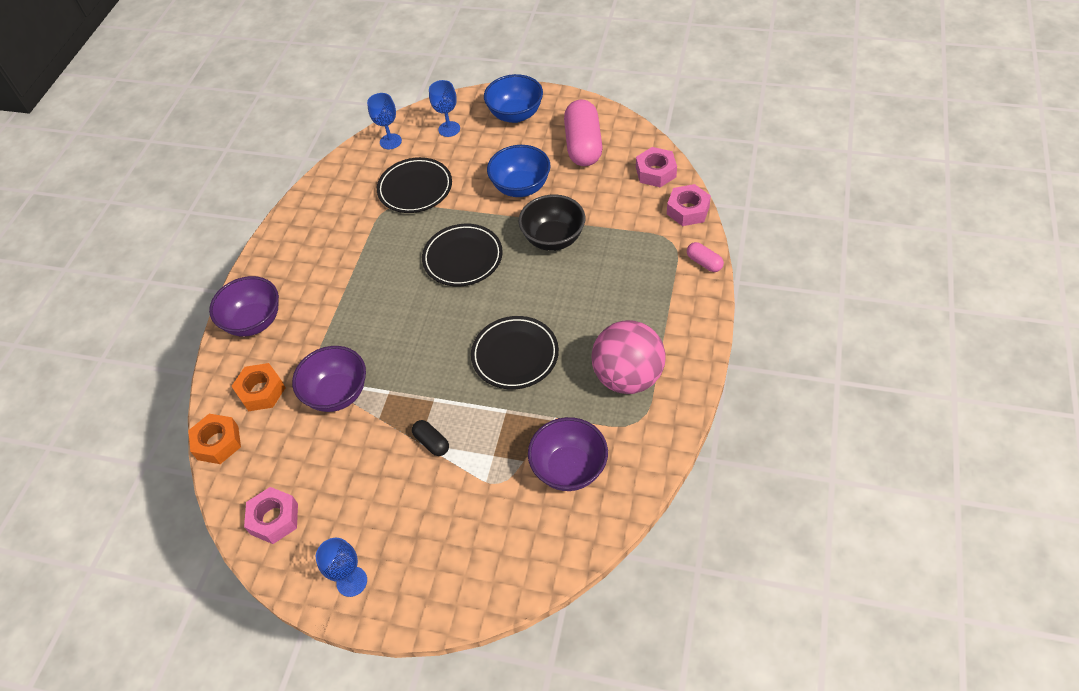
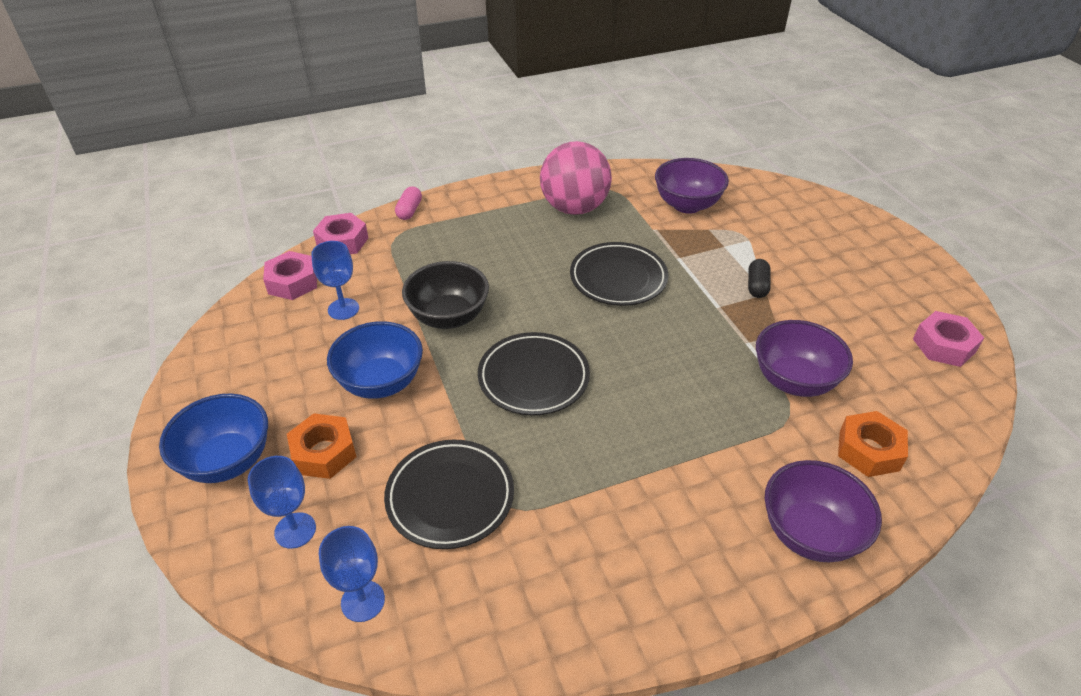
camera: 130 degrees left, 10 degrees down
(218, 443) = (957, 445): orange nut -> orange nut (324, 452)
(352, 581) = (910, 269): blue goblet -> blue goblet (343, 309)
(583, 145) = (270, 359): pink capsule -> none

